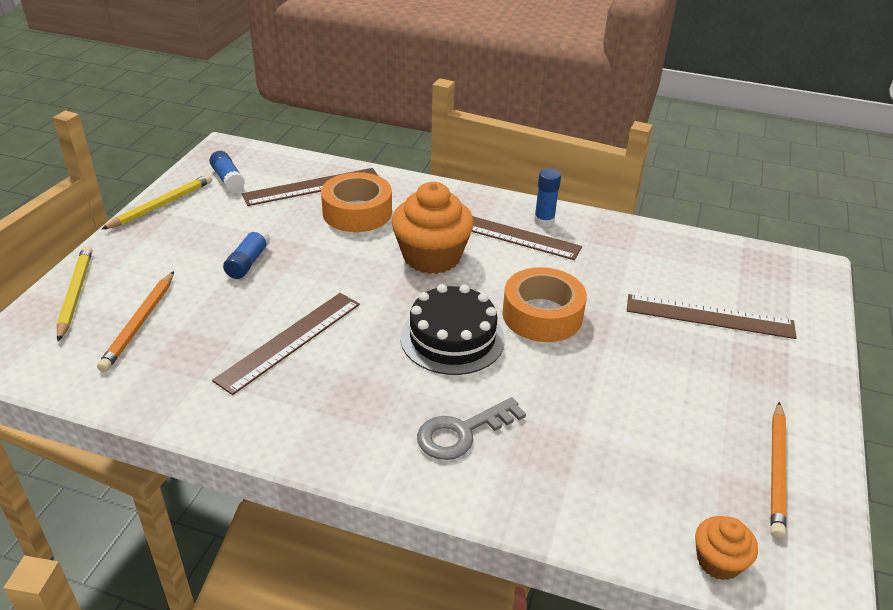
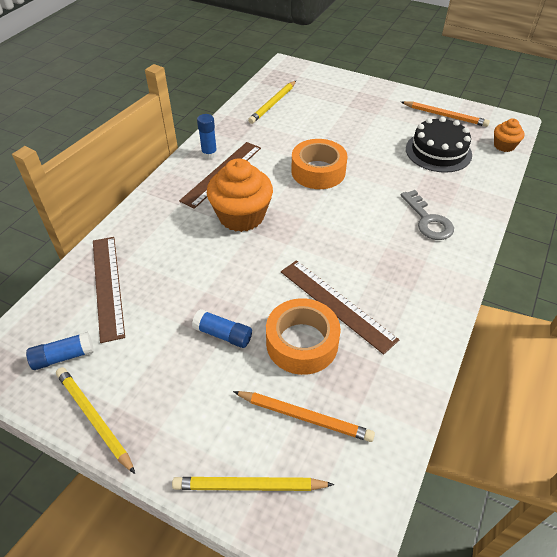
camera: 80 degrees left, 10 degrees up
(357, 212) = (164, 256): orange tape -> orange tape (302, 343)
(452, 338) = (339, 215): black cake -> black cake (438, 151)
(690, 262) = (273, 104): none -> yellow pencil
(709, 316) = (326, 108): brown ruler -> none

